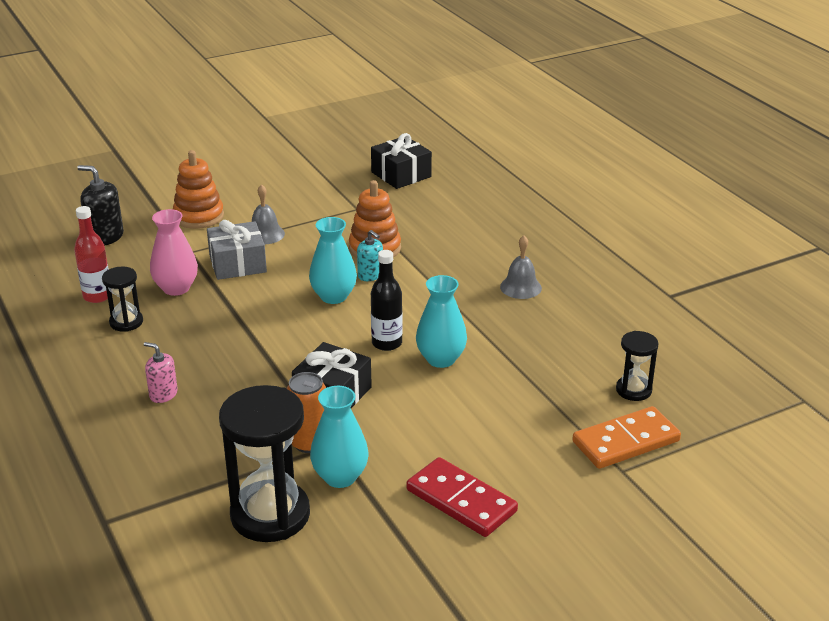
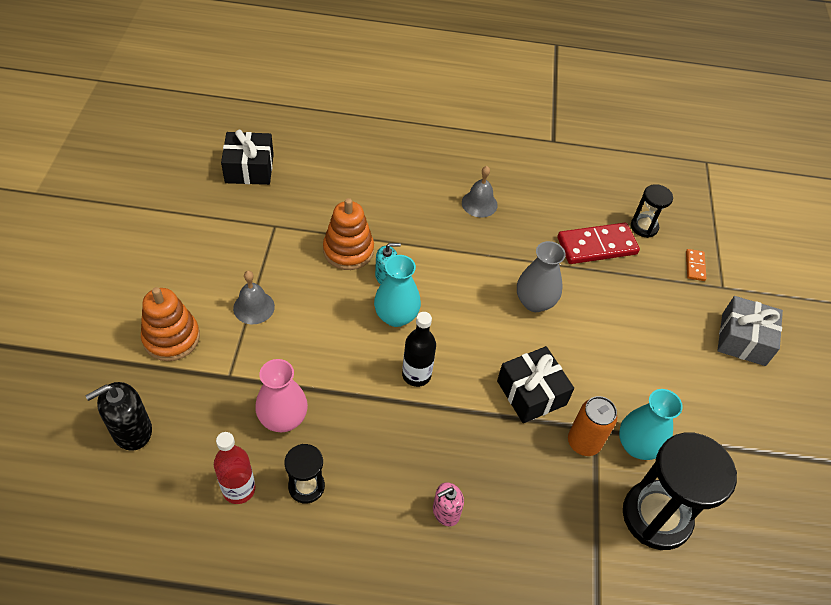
camera: 60 degrees left, 20 degrees up
(237, 263) = (284, 352): grey gift -> grey gift (743, 339)
(387, 343) = (489, 321): black bottle -> black bottle (416, 375)
(441, 359) = (534, 302): turquoise vase -> grey vase
(461, 501) = (706, 389): red domino -> red domino (597, 246)
(626, 441) = (695, 266): orange domino -> orange domino, size x0.48

